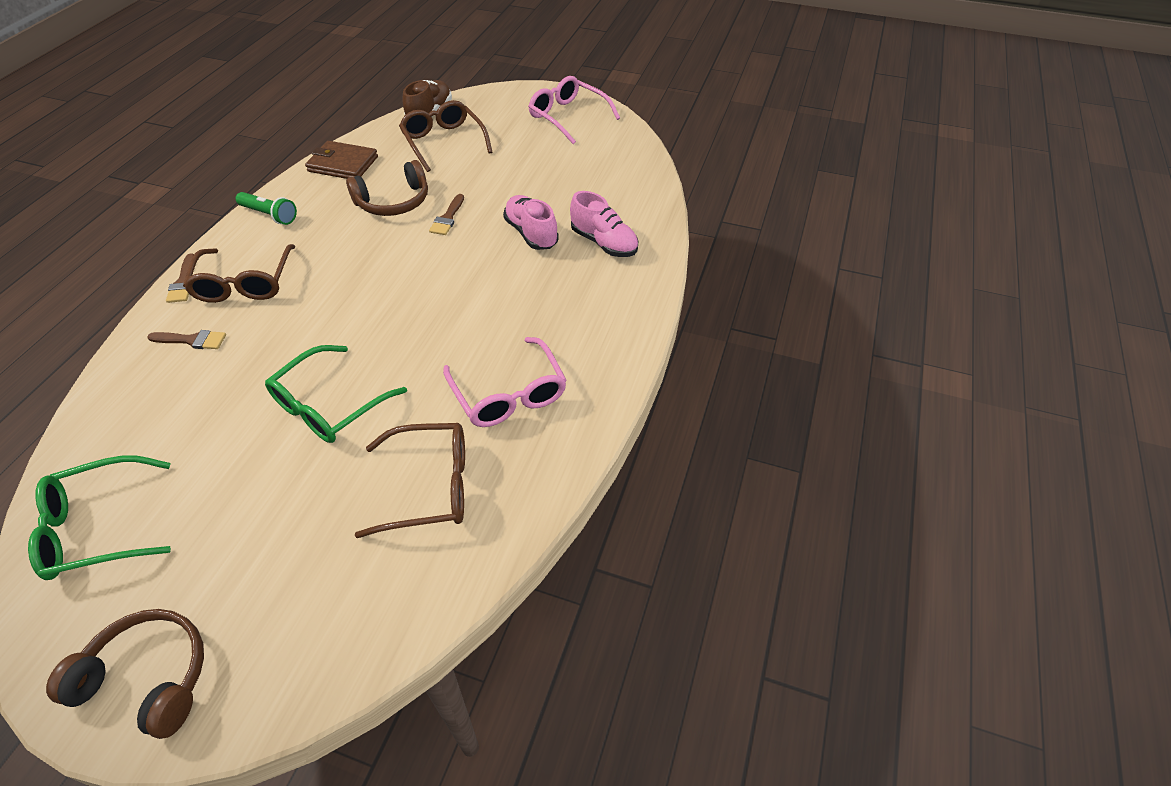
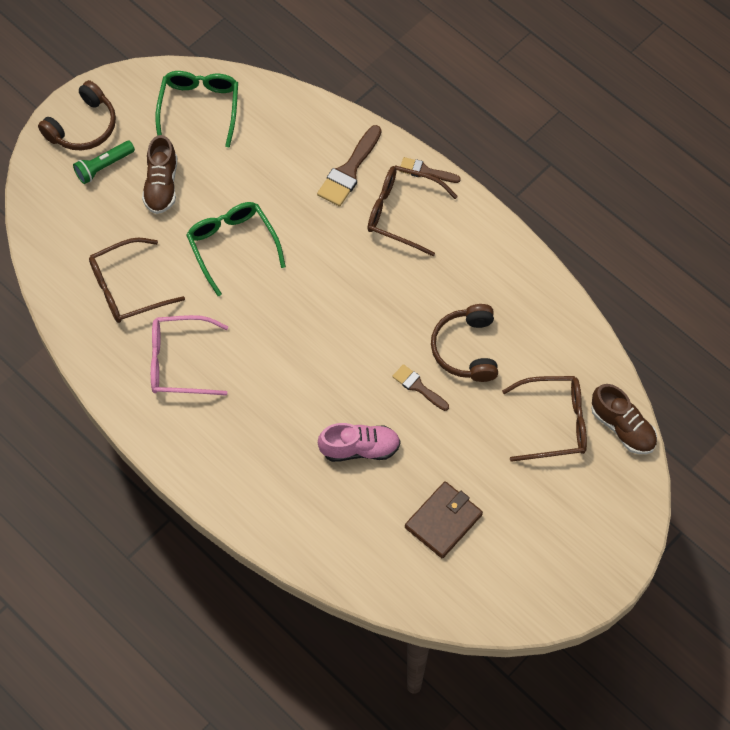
camera: 115 degrees right, 15 degrees up
(192, 340) = (349, 171): brown brush -> brown brush, size x1.62
(249, 517) = (161, 185): none -> brown shoe
(269, 215) = (493, 245): green flashlight -> green flashlight (104, 166)
(343, 164) = (554, 321): brown wallet -> brown wallet (443, 521)
(429, 487) = (127, 288): brown glasses -> brown glasses turned 45 degrees clockwise
(568, 117) = (551, 566): pink glasses -> none
(604, 243) = (315, 504): pink shoe -> none

